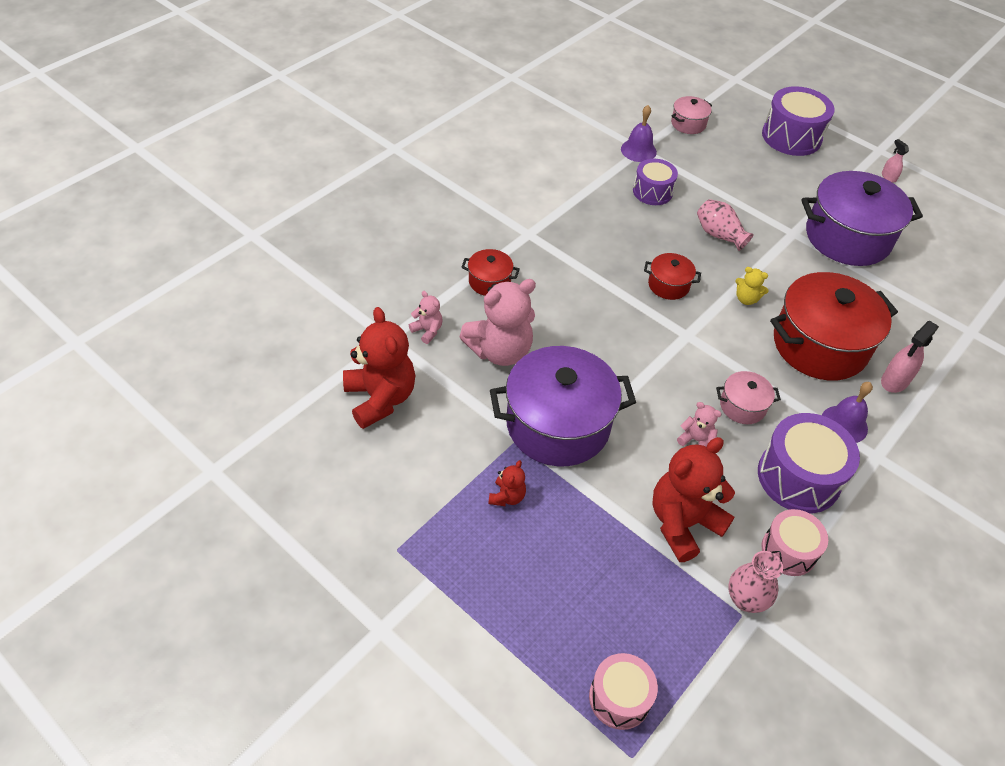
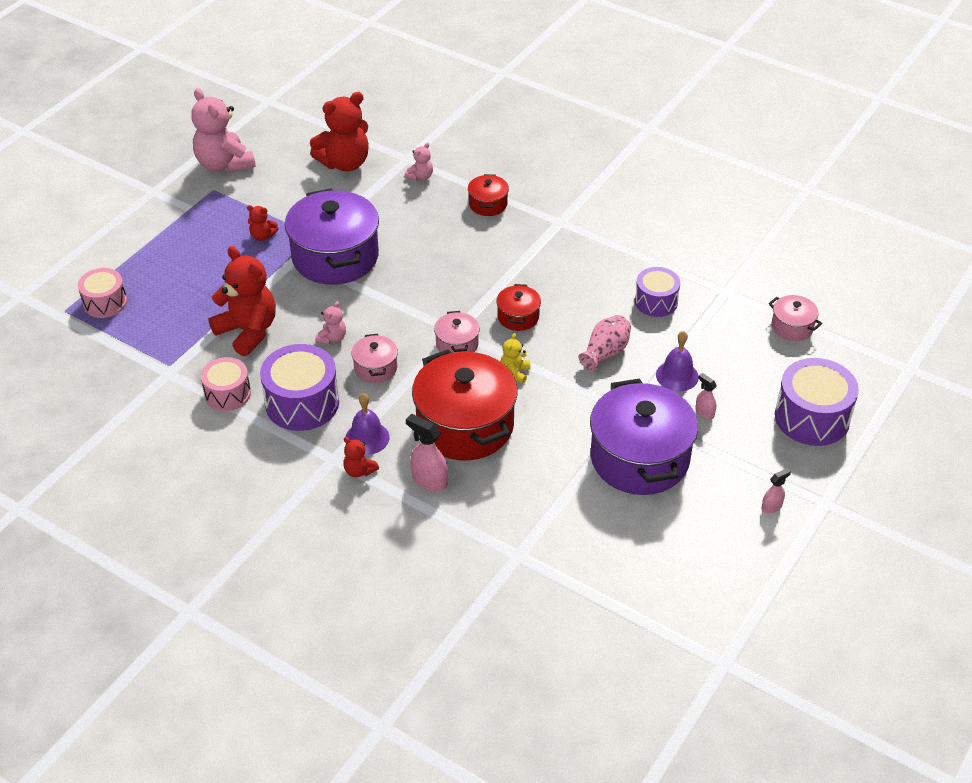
camera: 85 degrees right, 5 degrees down
(500, 351) = (407, 218): pink teddy bear -> pink teddy bear (224, 164)
(638, 150) = (722, 289): purple bell -> purple bell (677, 375)
(707, 336) = (457, 344): none -> pink pot
(745, 599) = (182, 367): pink vase -> none
(790, 191) = (704, 412): none -> pink spray bottle
(890, 435) = (359, 471): none -> red teddy bear

